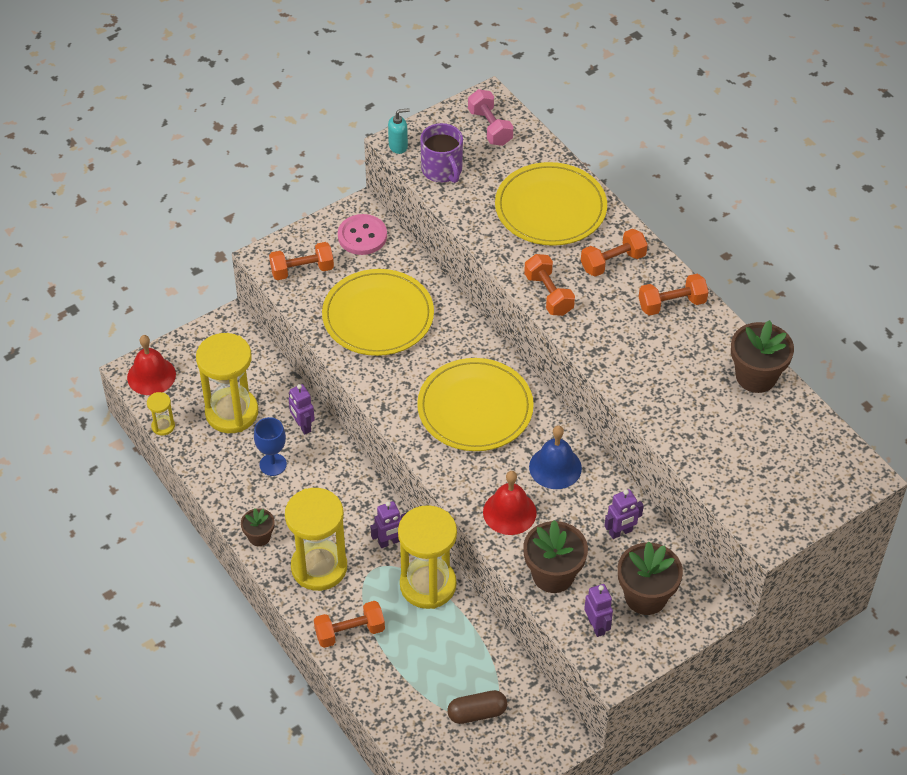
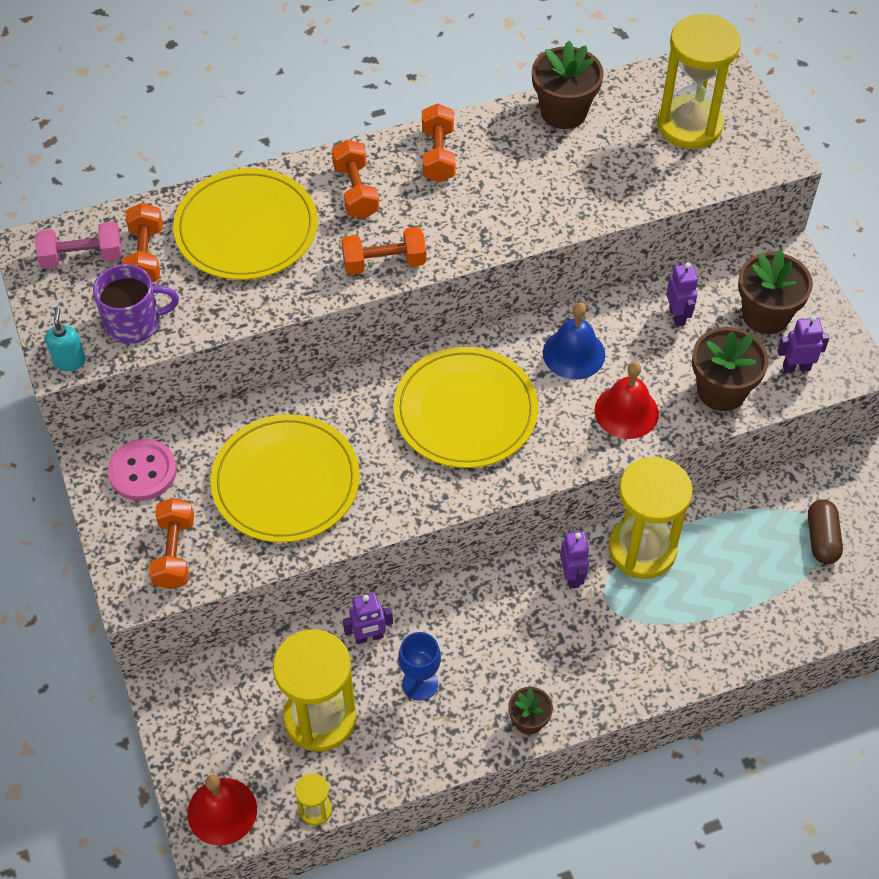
camera: 75 degrees left, 5 degrees up
(319, 567) = (591, 660): yellow hourglass -> yellow hourglass (689, 125)
(350, 632) = (691, 645): orange dumbbell -> orange dumbbell (145, 256)

